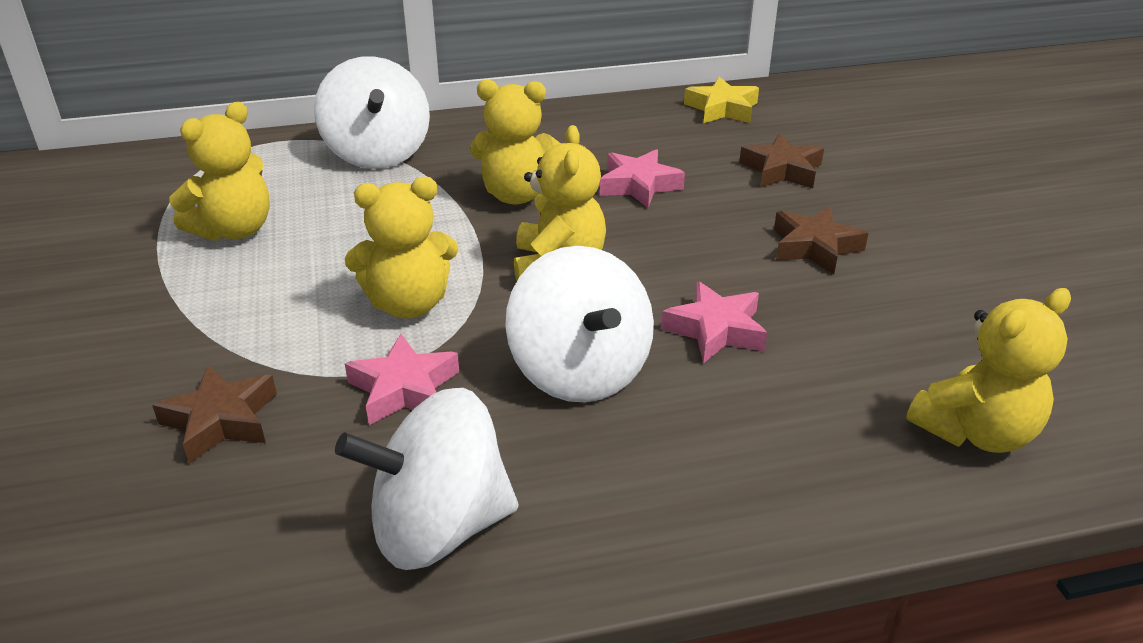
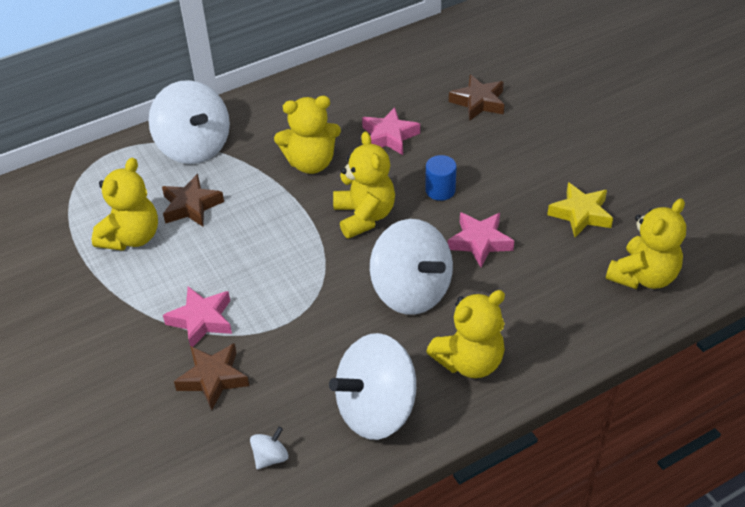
camera: 15 degrees left, 10 degrees up
(230, 556) = (270, 457): none -> white spinning top
(404, 389) = (312, 329): pink star -> pink star (201, 320)
(409, 304) = (283, 268): yellow teddy bear -> yellow teddy bear (469, 361)
(683, 256) = (440, 190): none -> blue cylinder
(722, 109) = (419, 52): yellow star -> yellow star (580, 214)
(814, 247) = (519, 164): brown star -> brown star (191, 206)

